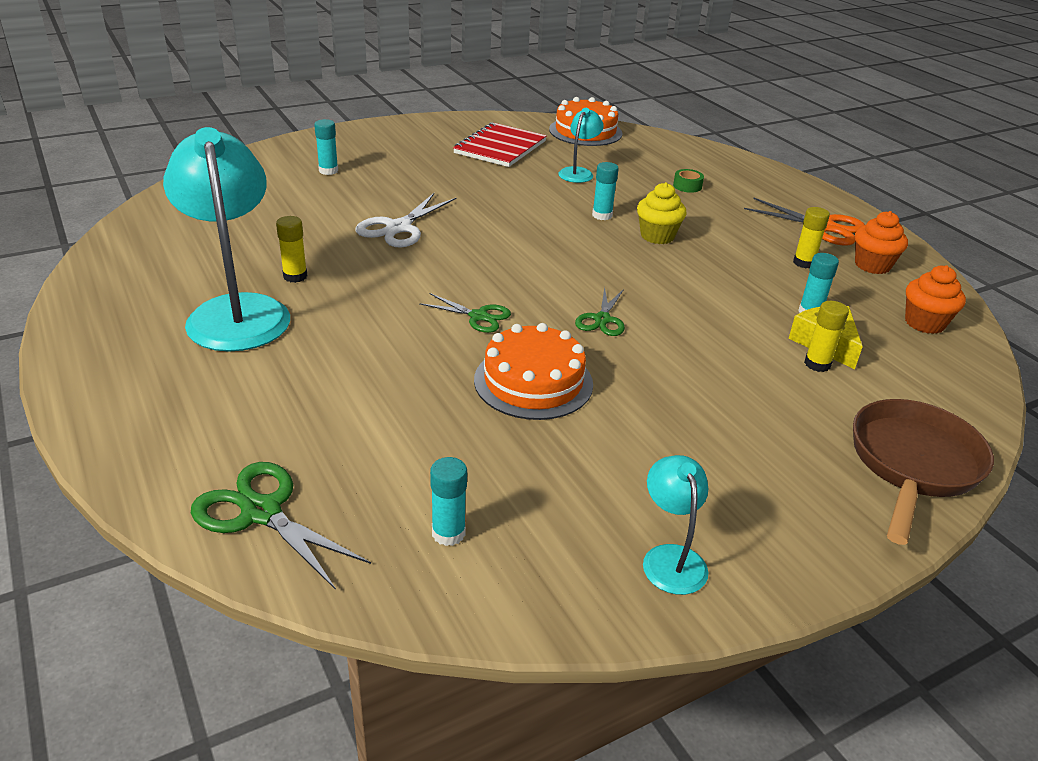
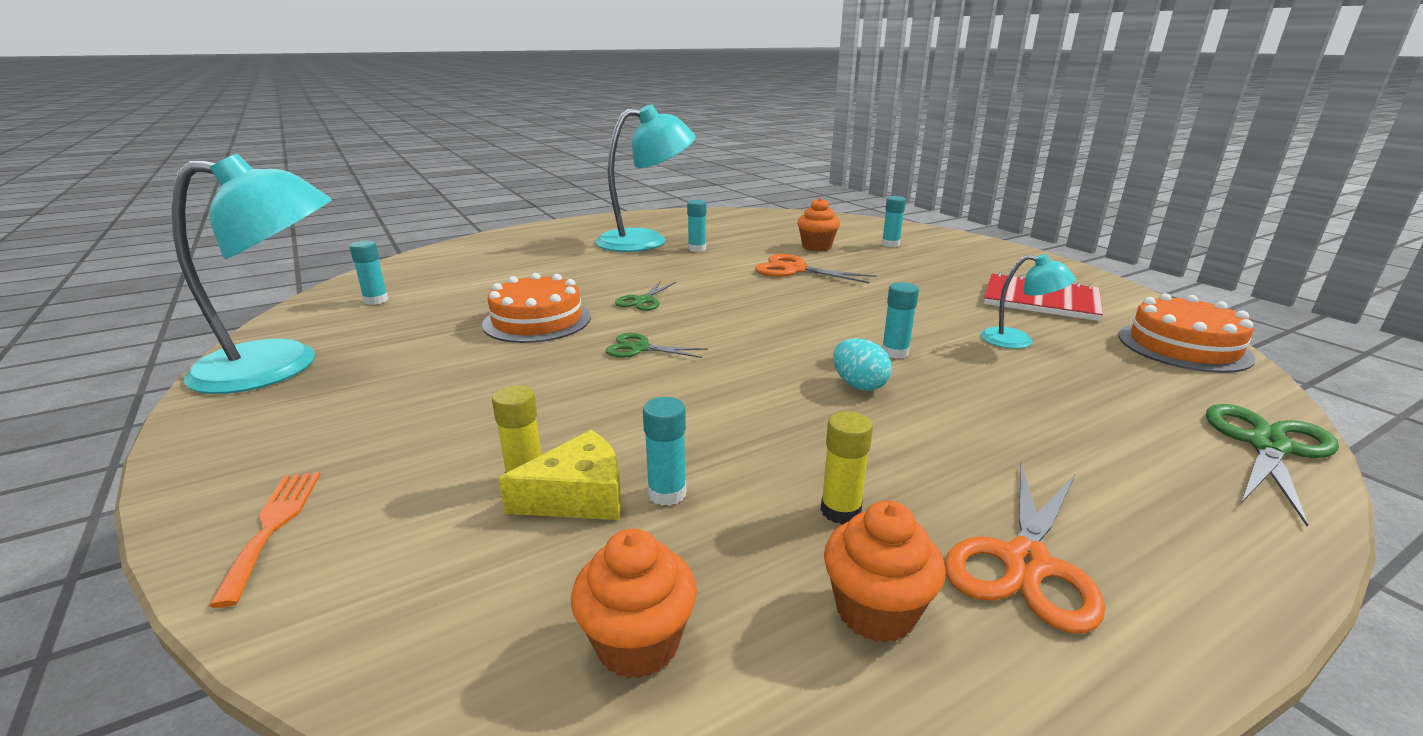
camera: 90 degrees right, 10 degrees down
(261, 512) = (432, 261): green scissors -> green scissors (1268, 446)
(295, 276) = (697, 249): yellow glue stick -> turquoise glue stick
(320, 207) = (816, 247): none -> orange cupcake
(399, 228) = (795, 270): white scissors -> orange scissors
(657, 236) = (858, 385): yellow cupcake -> turquoise egg
(671, 558) = (281, 366): turquoise lamp -> turquoise lamp, size x2.10
(687, 186) = (1066, 418): green tape -> none
(912, 465) = (273, 526): brown pan -> orange fork

